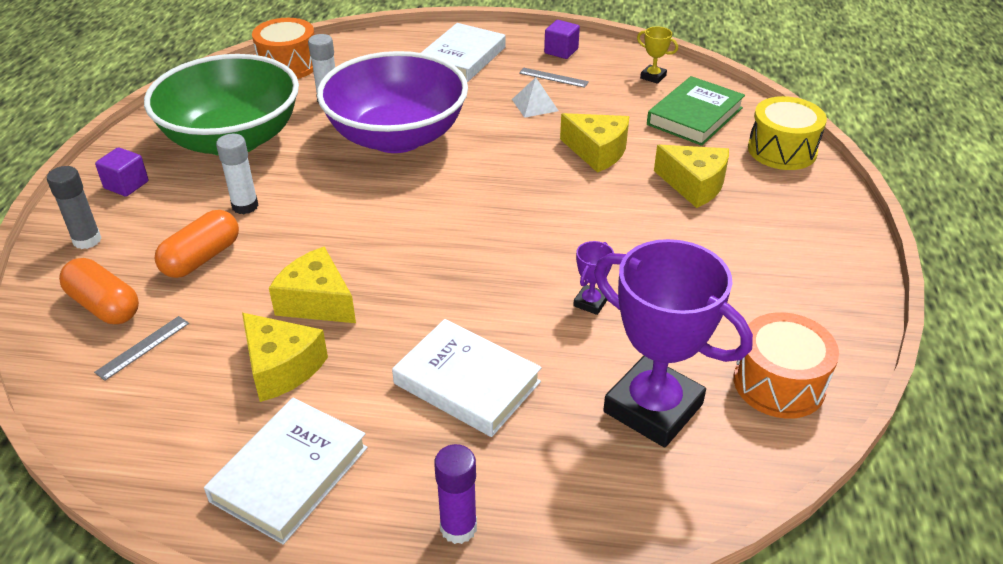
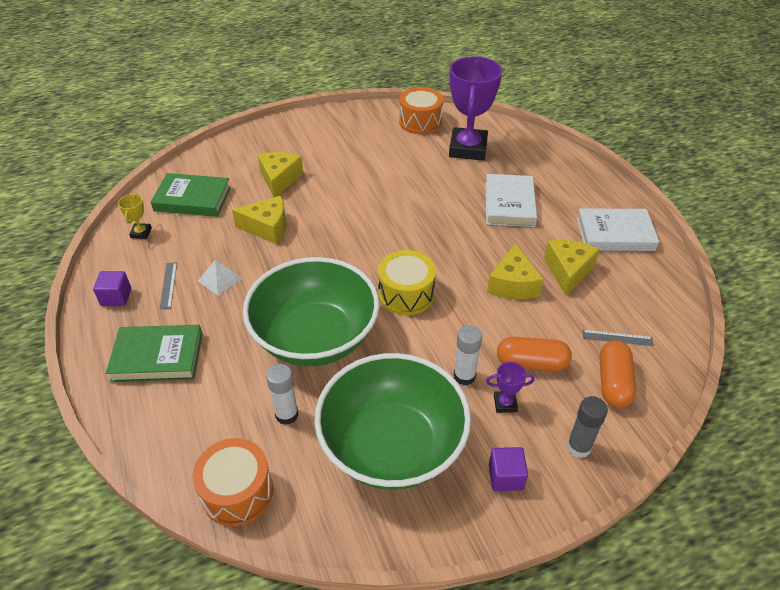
camera: 120 degrees left, 5 degrees up
(397, 137) = (315, 337): purple bowl -> green bowl
(458, 527) = (581, 177): purple glue stick -> none
(462, 58) = (157, 357): white book -> green book
(590, 302) = (417, 185): purple trophy -> purple trophy (505, 403)
(597, 151) = (267, 228): yellow cheese -> yellow cheese turned 90 degrees clockwise
(782, 150) = (216, 157): yellow drum -> yellow drum (406, 294)

